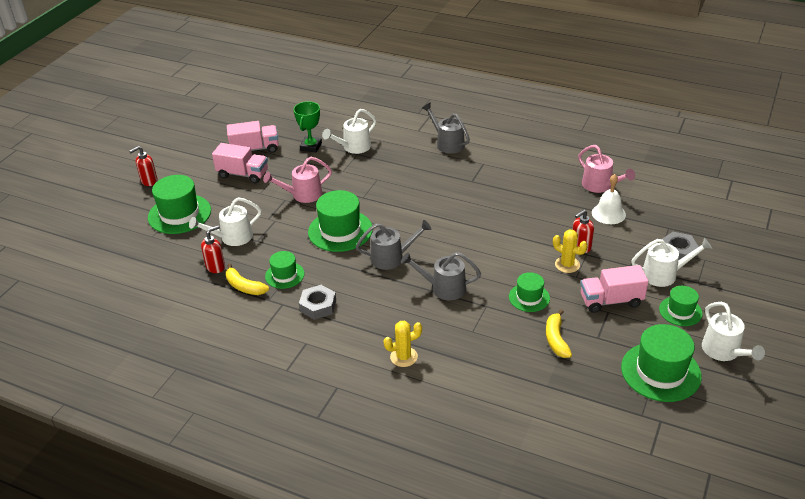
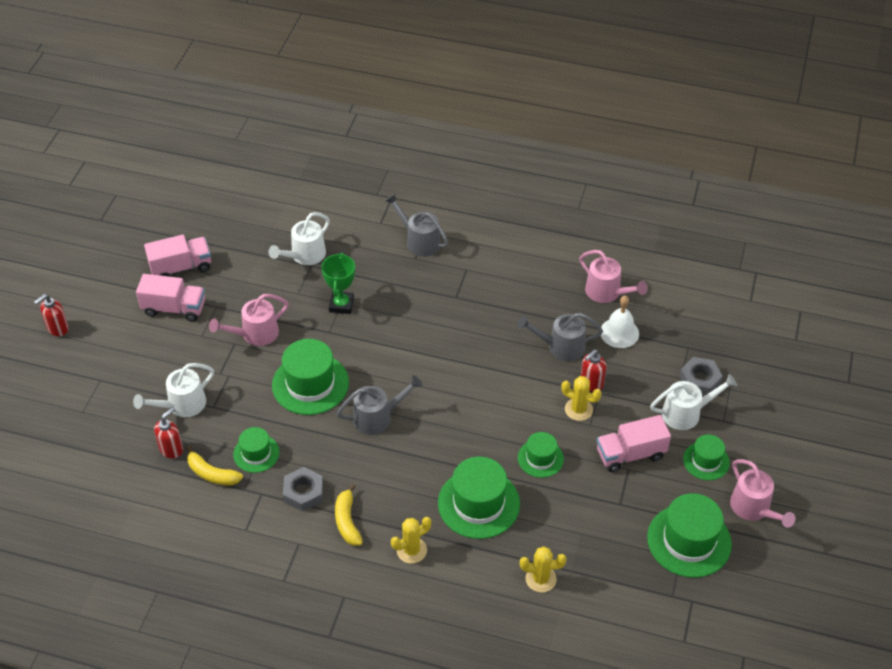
camera: 10 degrees left, 10 degrees up
(179, 214) = (109, 375): green hat -> green hat (478, 503)
(311, 146) = (251, 258): green trophy -> green trophy (341, 305)
(443, 288) = (442, 454): grey watering can -> grey watering can (560, 347)
(518, 389) = (540, 579): none -> yellow cactus
(556, 339) = (575, 511): yellow banana -> yellow banana (347, 521)
(724, 352) = (754, 509): white watering can -> pink watering can

